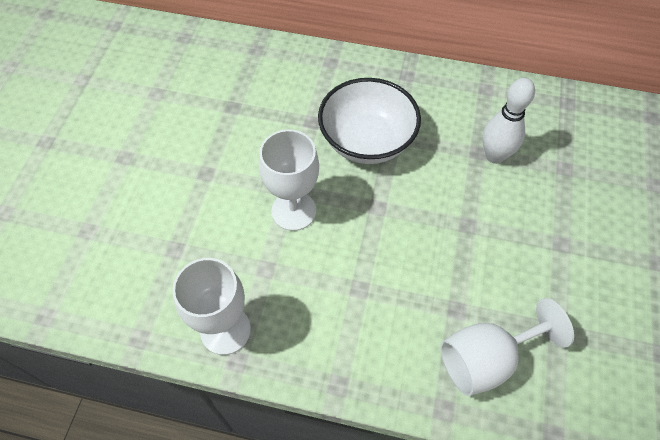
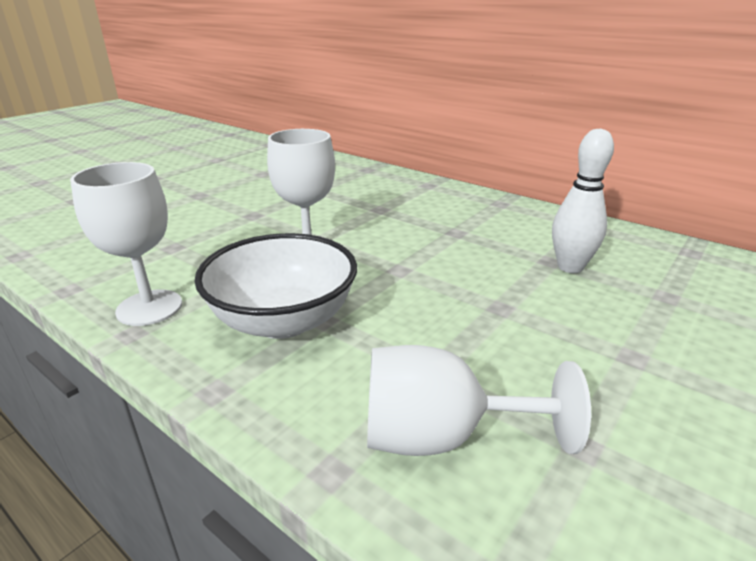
camera: 25 degrees right, 30 degrees down
(367, 141) = (425, 229): white bowl -> white bowl (283, 320)

